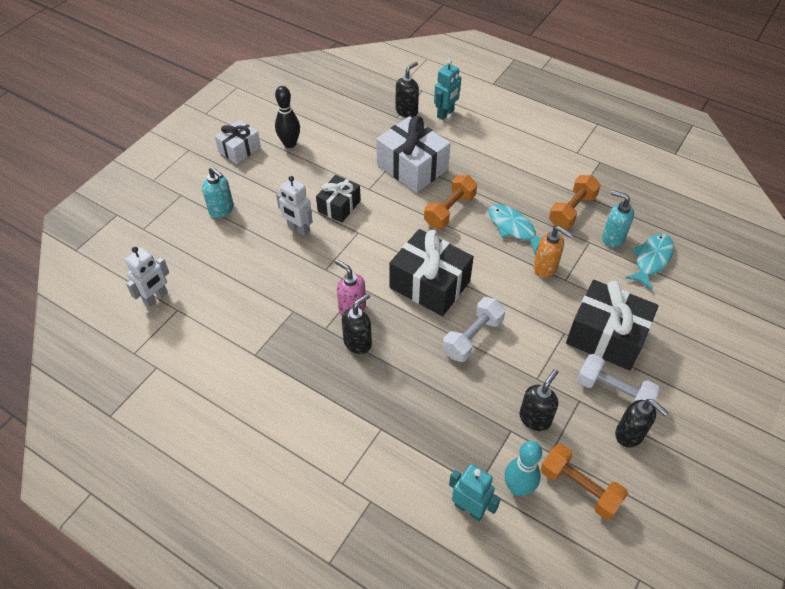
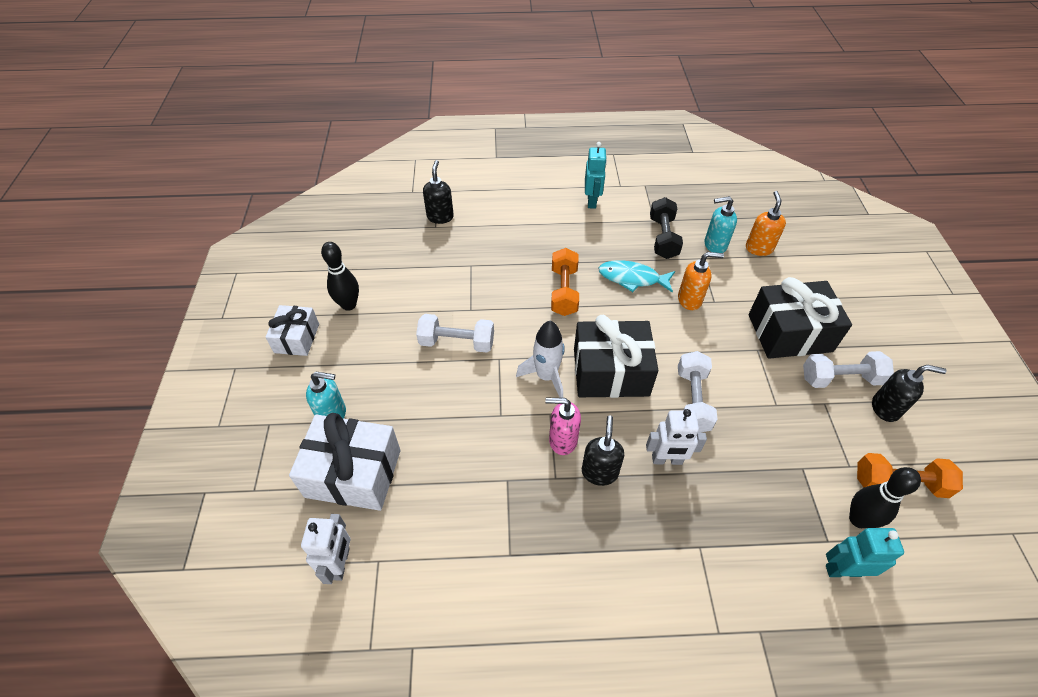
camera: 35 degrees left, 0 degrees up
(298, 229) = (436, 389): white robot -> white robot (667, 460)
(339, 206) = (457, 342): black gift -> white dumbbell
(380, 262) = (546, 376): none -> white rocket
(412, 167) = (493, 267): white gift -> white gift (353, 473)
(445, 114) = (479, 203): turquoise robot -> turquoise robot (592, 201)
(518, 488) = (858, 519): turquoise bowling pin -> black bowling pin
(535, 418) = (809, 443): black soap dispenser -> none
(572, 210) = (663, 238): orange dumbbell -> black dumbbell
(651, 260) = (759, 248): turquoise fish -> orange soap dispenser

